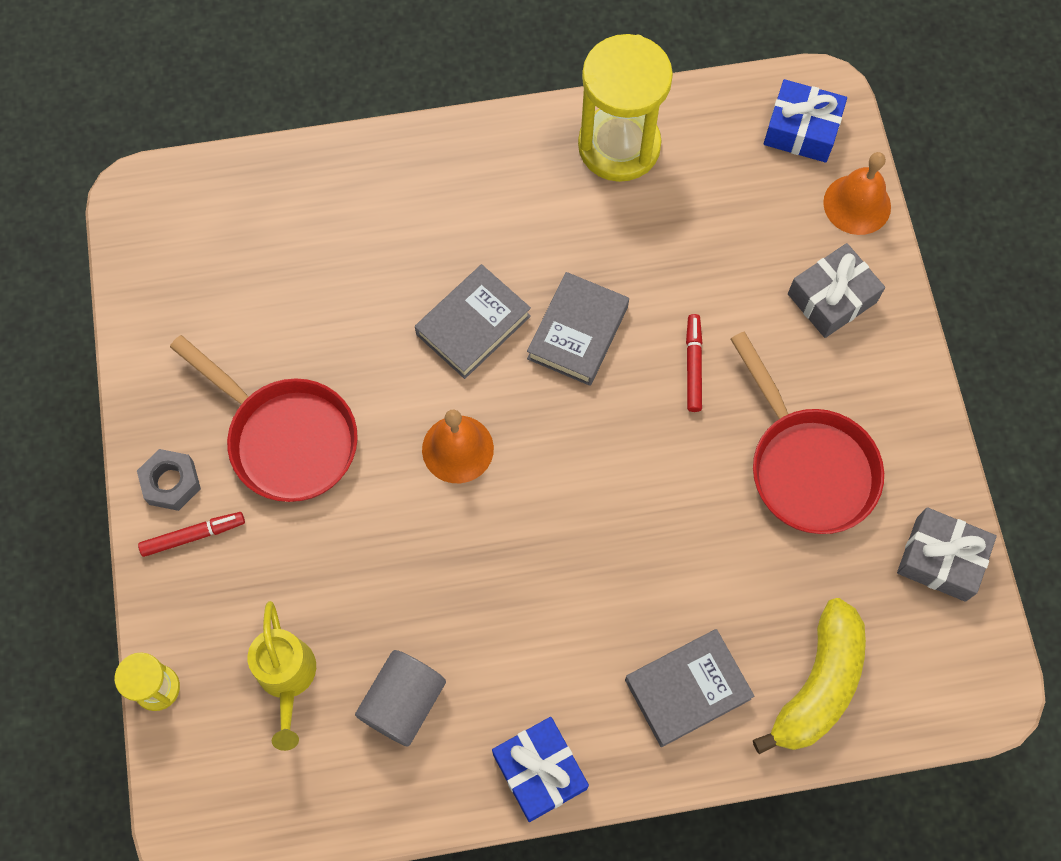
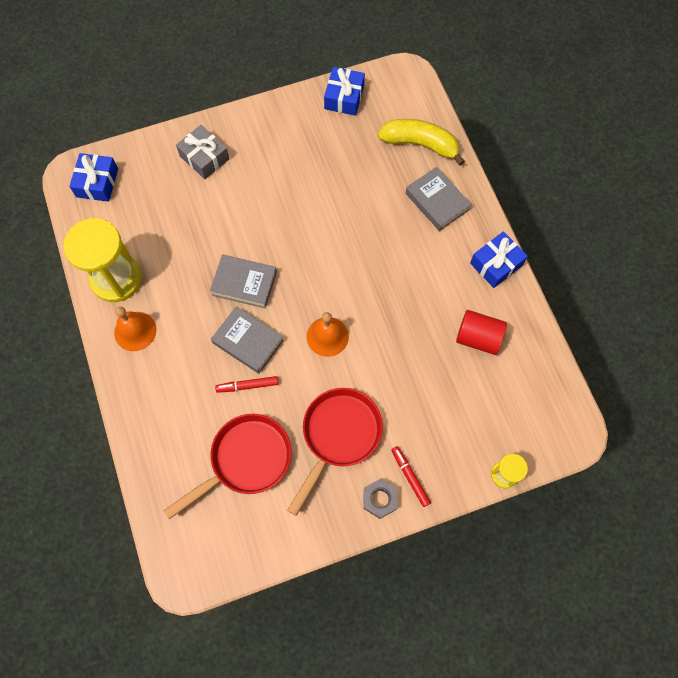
camera: 100 degrees left, 0 degrees up
(287, 679) = (480, 402): yellow watering can -> none
(403, 702) = (478, 338): grey cylinder -> red cylinder
(693, 366) = (256, 221): red marker -> red marker (248, 386)
(807, 466) = (305, 160): red pan -> red pan (245, 460)
(857, 204) = (144, 150): orange bell -> orange bell (135, 331)
(940, 559) = (344, 97): grey gift -> blue gift

